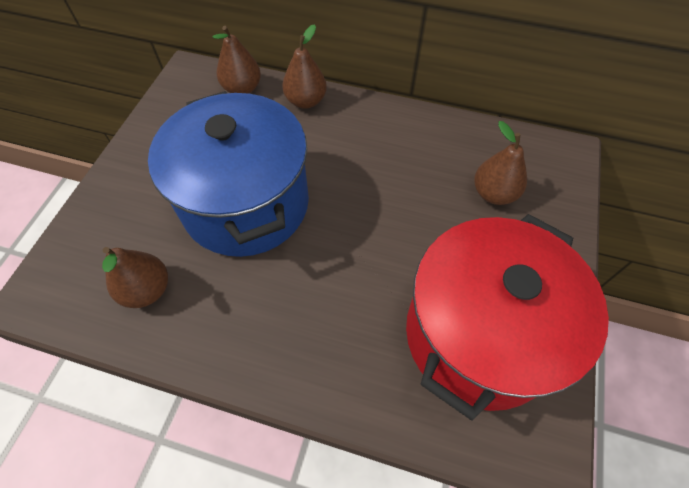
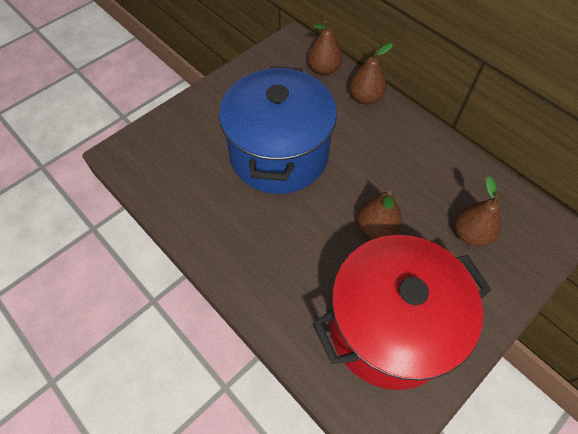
camera: 30 degrees right, 0 degrees up
(147, 290) = (185, 182): brown pear -> brown pear (376, 227)

